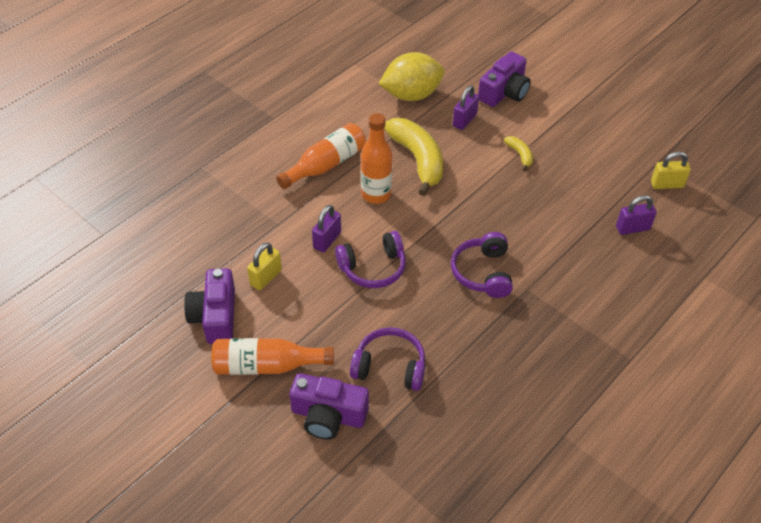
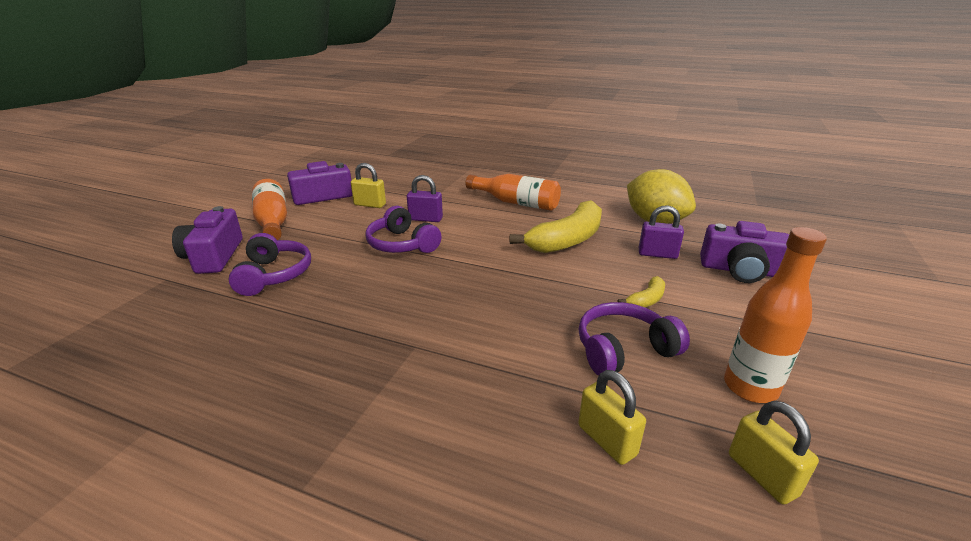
camera: 70 degrees right, 20 degrees down
(376, 194) = (499, 229): orange bottle -> orange bottle (750, 387)
(483, 273) = (427, 307): purple headphones -> purple headphones (623, 350)
(632, 228) = (606, 440): purple padlock -> yellow padlock

